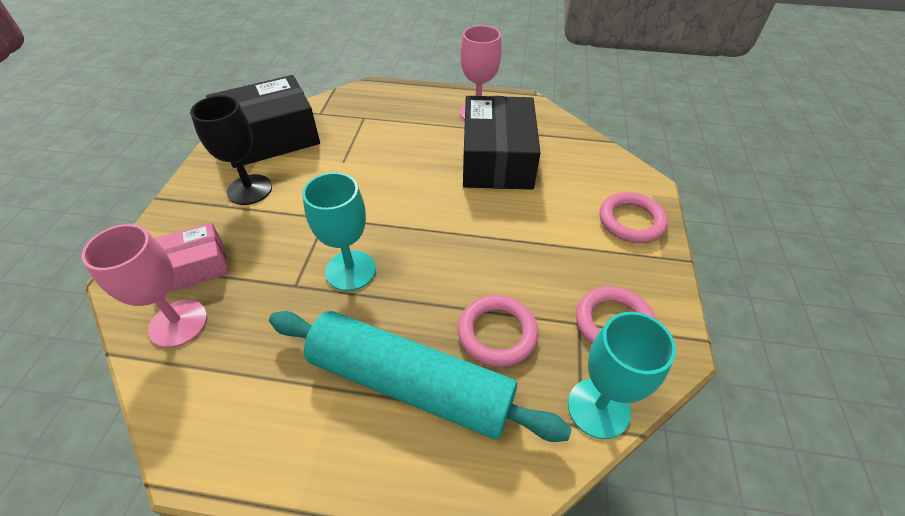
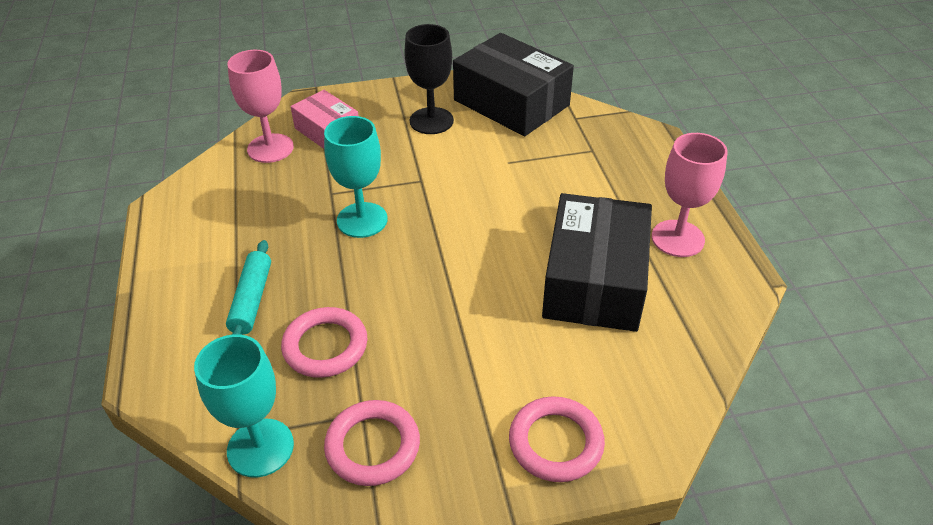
camera: 70 degrees right, 5 degrees down
(410, 383) = (252, 300): turquoise rolling pin -> turquoise rolling pin, size x0.48
(497, 159) = (594, 281): black box -> black box turned 60 degrees counterclockwise

